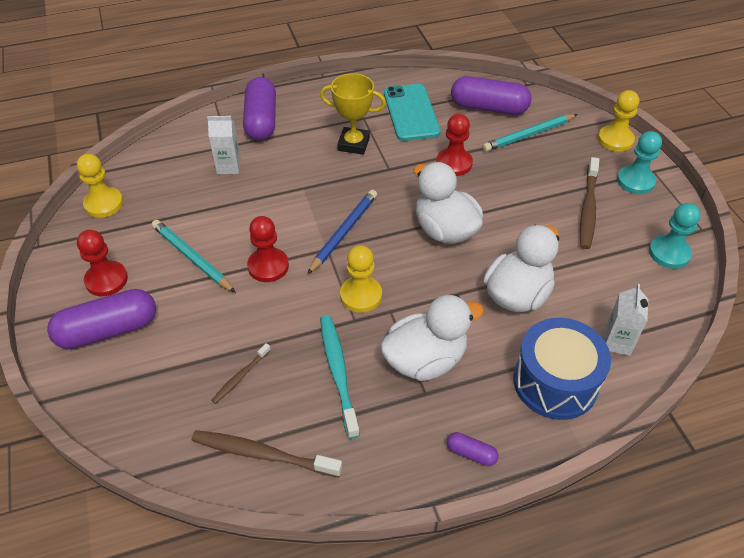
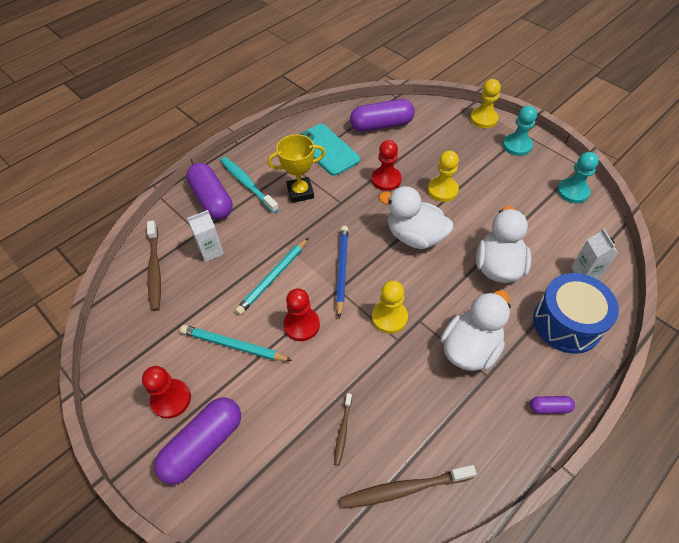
camera: 25 degrees left, 5 degrees up
(104, 204) = (121, 330): yellow pawn -> yellow pawn (442, 190)
(338, 372) = (415, 390): turquoise toothbrush -> turquoise toothbrush (247, 184)
(528, 135) = (423, 137): turquoise pencil -> turquoise pencil (273, 277)
(588, 208) = (500, 179): brown toothbrush -> brown toothbrush (155, 269)

